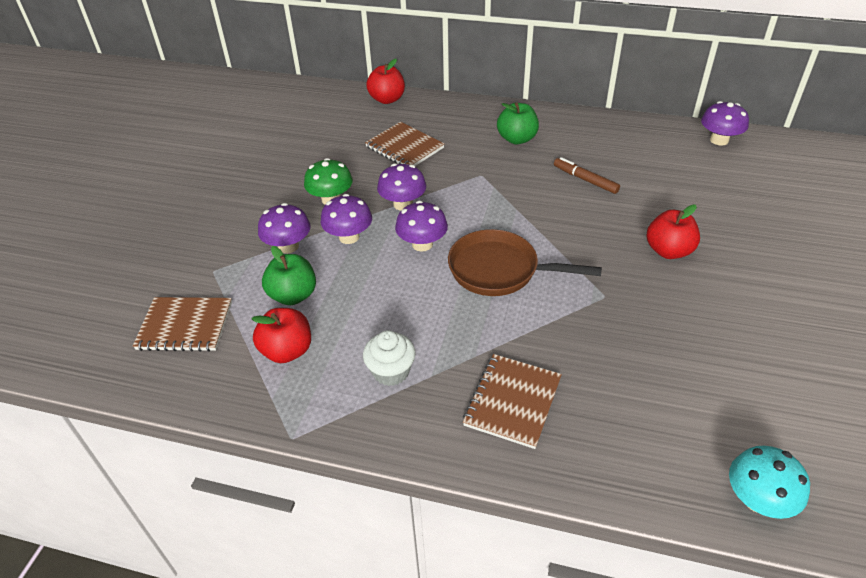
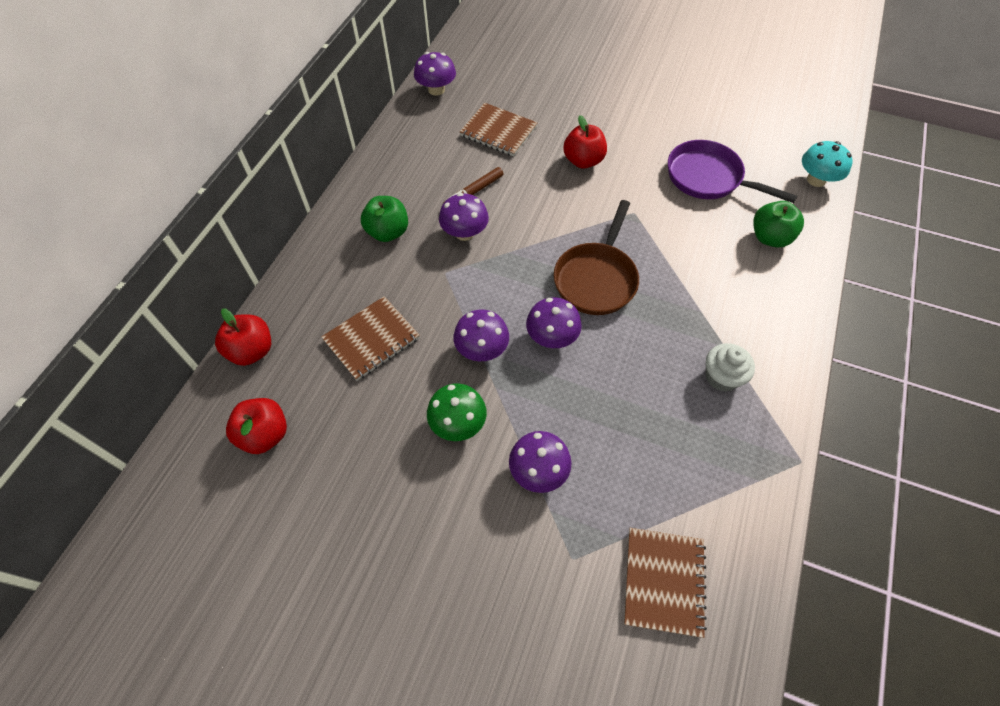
camera: 85 degrees left, 15 degrees up
(287, 351) = (699, 468): red apple -> red apple (265, 434)
(293, 295) = (620, 464): green apple -> green apple (770, 237)
(349, 237) = (530, 406): purple mushroom -> purple mushroom (464, 233)
(512, 402) = (749, 293): brown notebook -> brown notebook (498, 131)
(697, 366) = (708, 178): none -> purple pan

